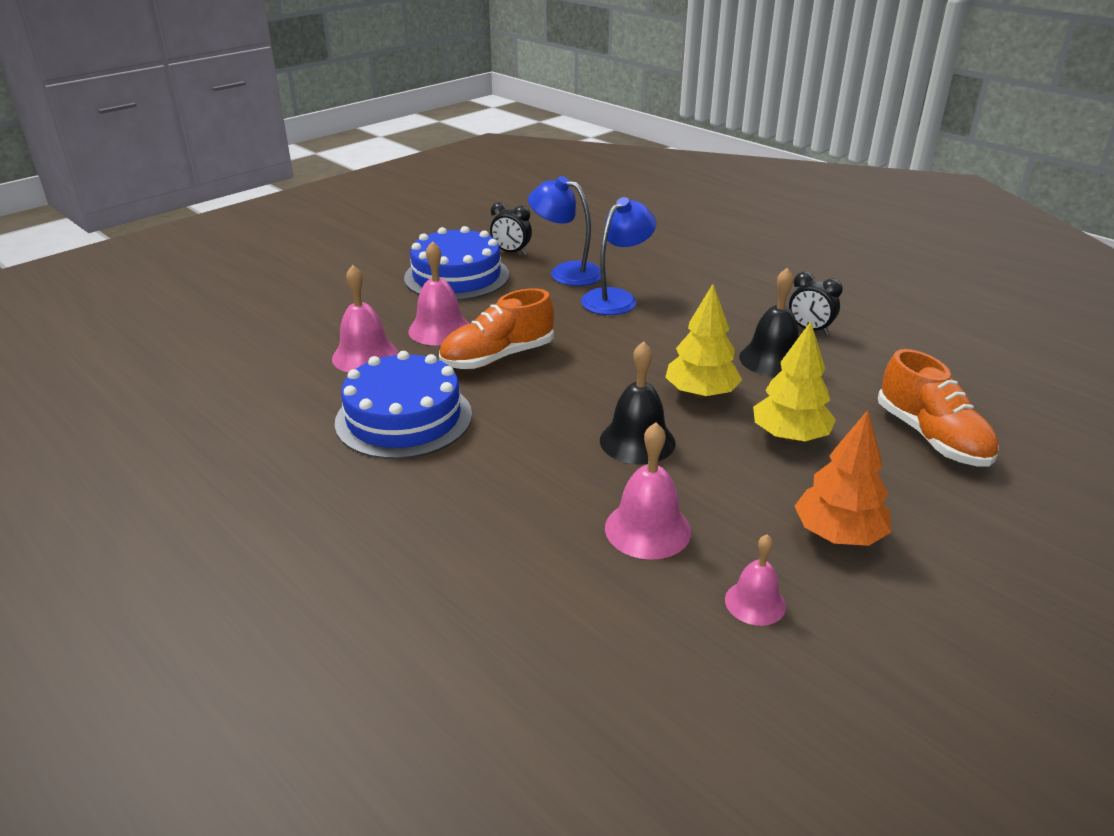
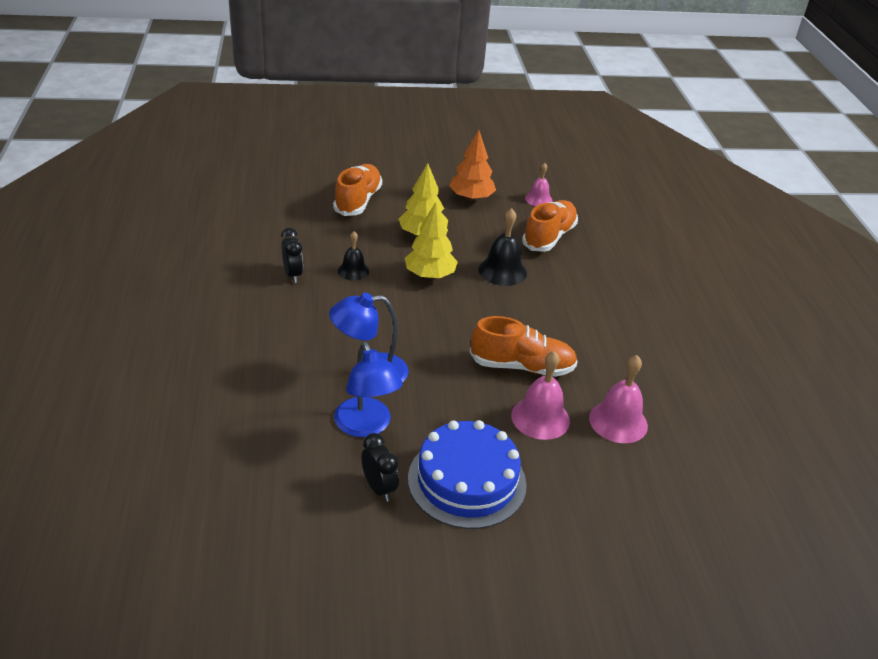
camera: 145 degrees left, 5 degrees up
(404, 418) = (624, 352): blue cake -> none
(647, 529) = (549, 237): pink bell -> orange shoe
(772, 359) = (353, 271): black bell -> black bell, size x0.64

